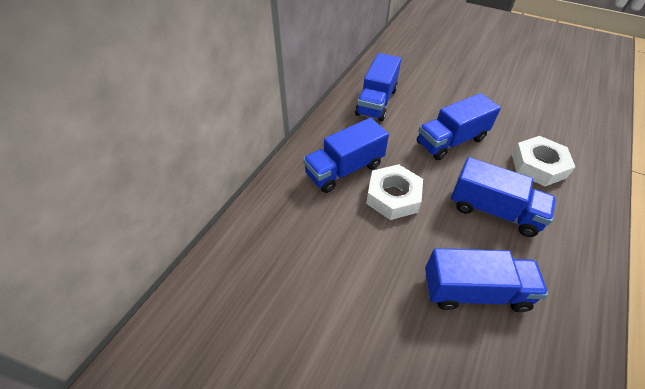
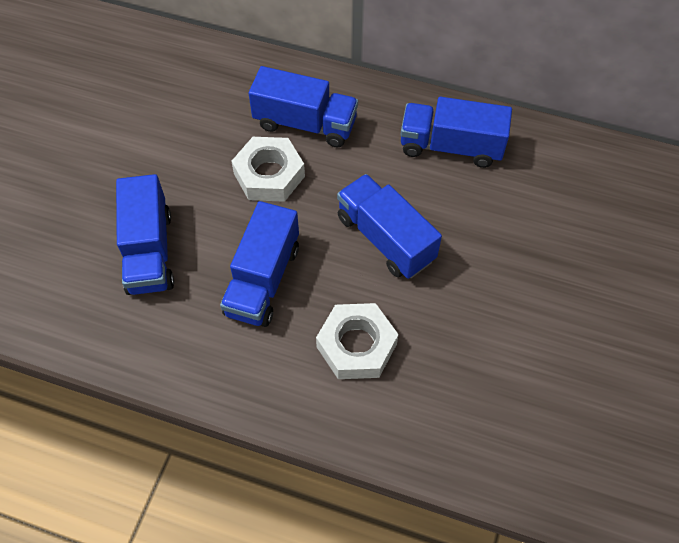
camera: 80 degrees right, 10 degrees up
(344, 169) = (305, 124): blue truck -> blue truck turned 150 degrees clockwise

